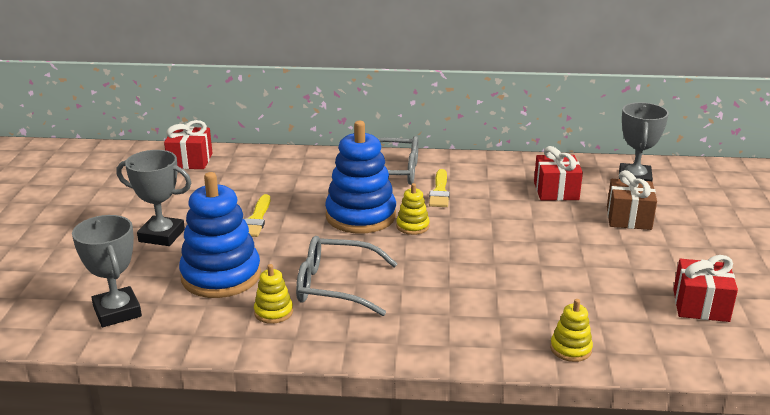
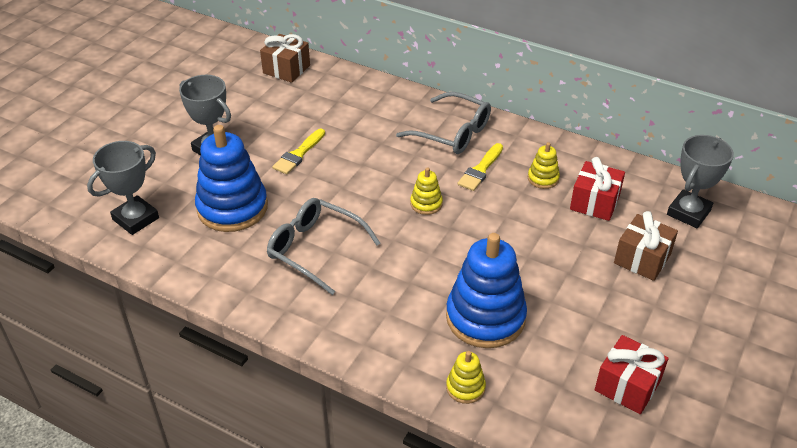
camera: 25 degrees right, 15 degrees up
(117, 312) = (136, 219): grey trophy -> grey trophy turned 45 degrees clockwise
(190, 161) = (286, 69): red gift -> brown gift
(273, 312) = (249, 260): yellow stacking toy -> yellow stacking toy (543, 178)
(361, 216) = (389, 177): blue stacking toy -> blue stacking toy (485, 317)

